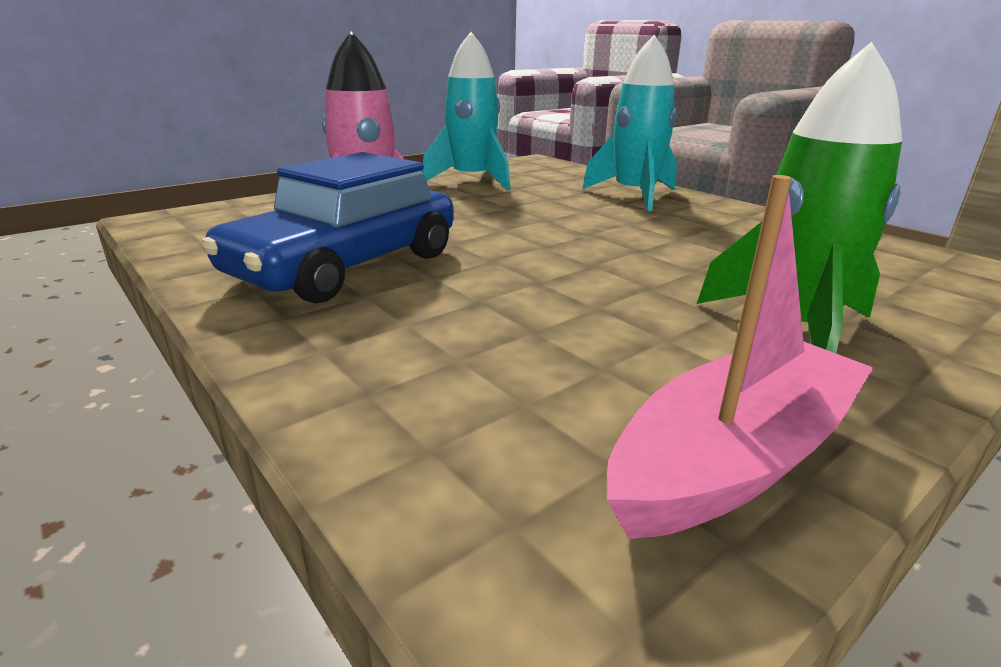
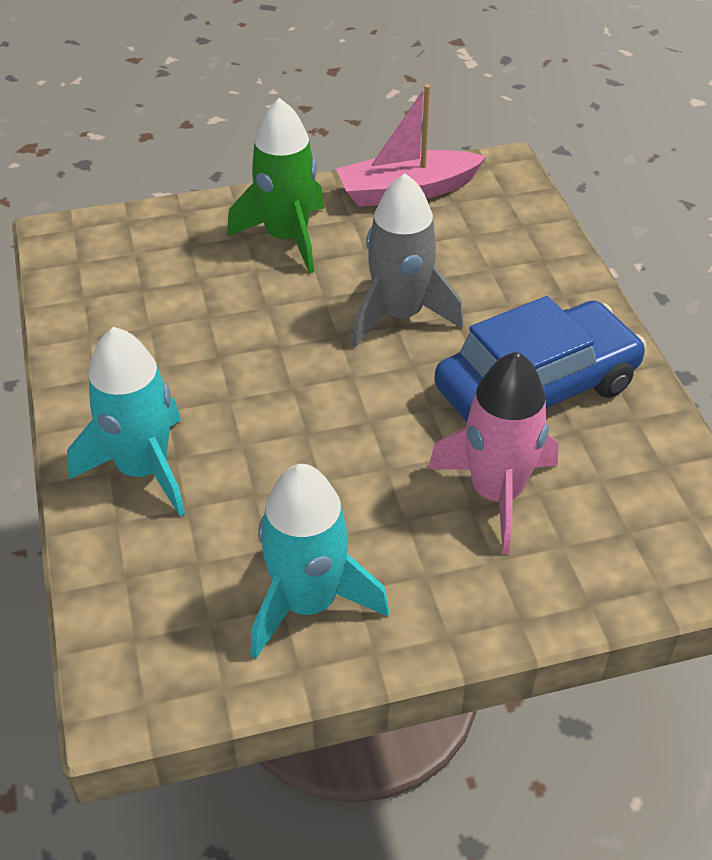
camera: 155 degrees left, 20 degrees up
(544, 288) = (399, 315): none -> grey rocket

